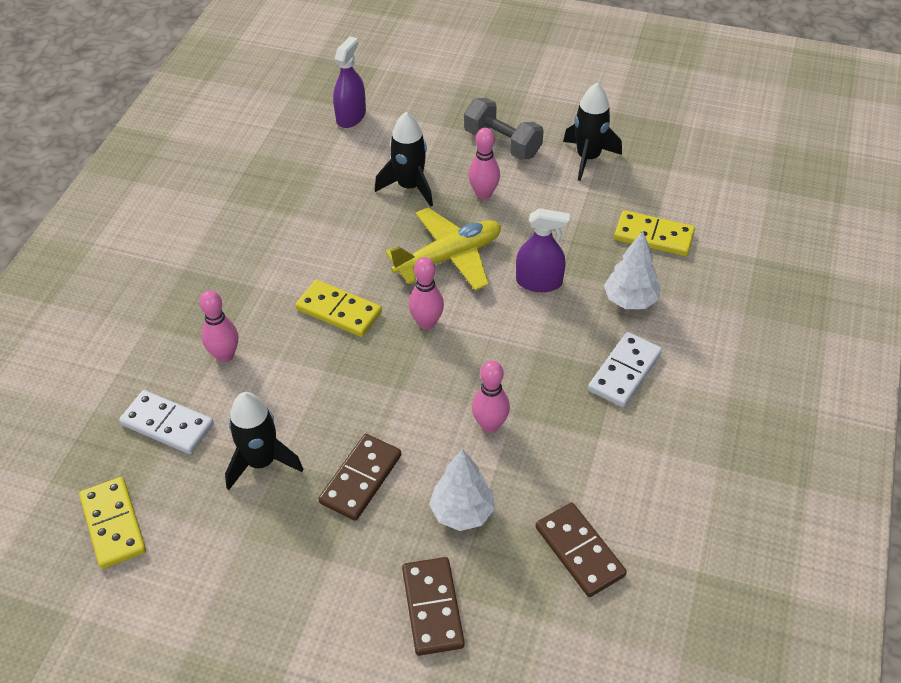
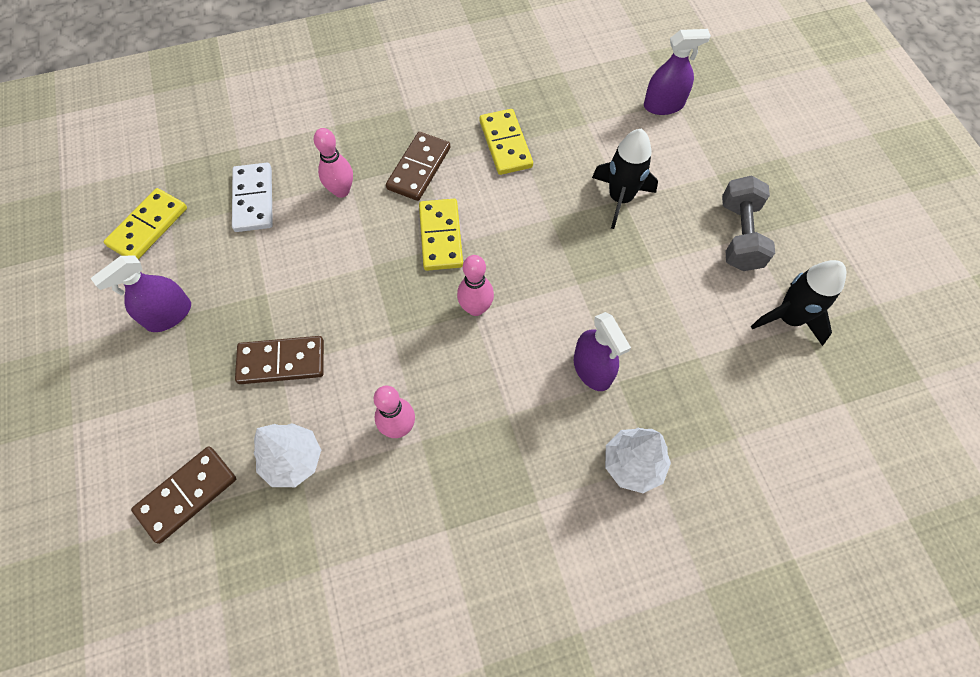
camera: 55 degrees right, 15 degrees up
(233, 547) = (169, 315): none -> purple spray bottle
(261, 462) = (256, 282): black rocket -> none
(449, 257) = (563, 279): yellow plane -> none
(483, 194) = (662, 259): pink bowling pin -> none
(579, 551) = (307, 586): brown domino -> brown domino (419, 168)
(624, 372) = (539, 509): white domino -> none
(654, 236) = (736, 439): yellow domino -> yellow domino (505, 144)

